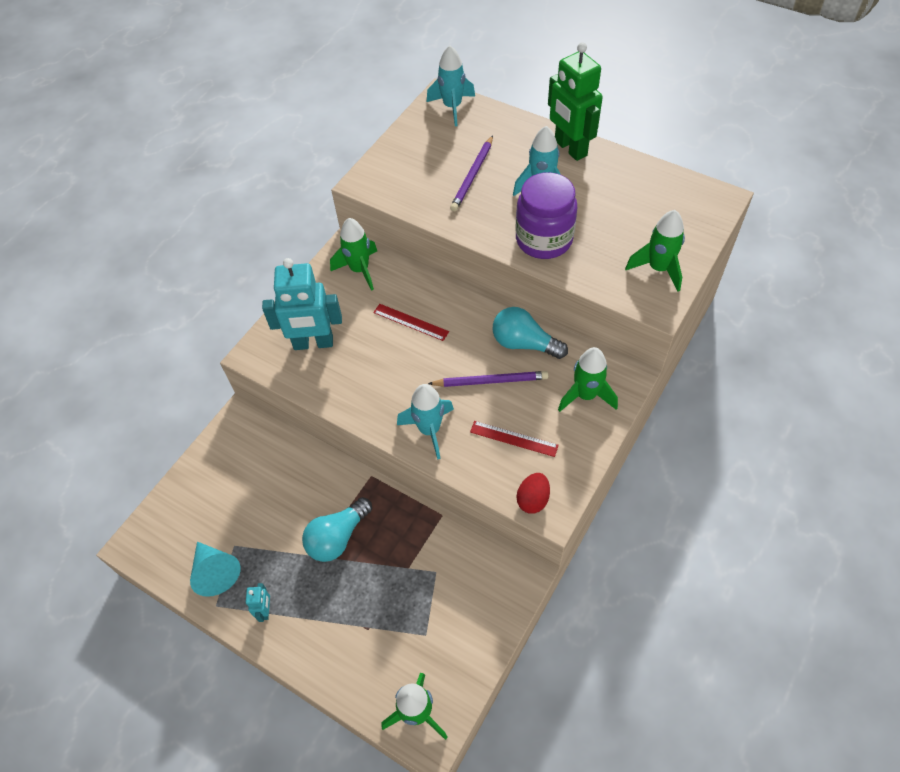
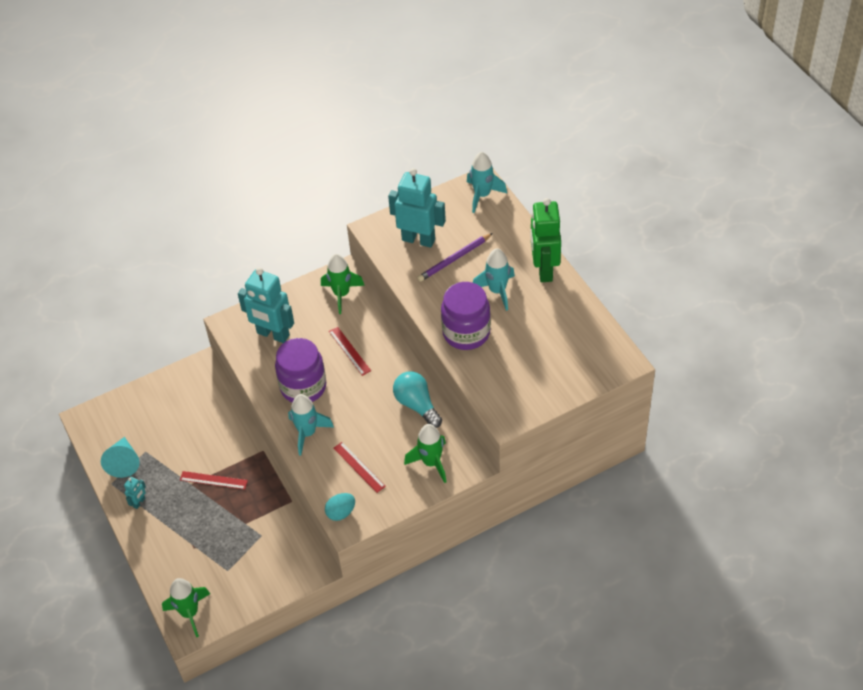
camera: 30 degrees right, 5 degrees down
(337, 537) = (213, 480): turquoise light bulb -> red ruler
(388, 382) = (303, 387): none -> purple jar
(420, 172) = (418, 239): none -> turquoise robot
(490, 381) = (373, 420): purple pencil -> none
(533, 499) = (341, 512): red egg -> turquoise egg
(658, 269) = (530, 393): green rocket -> none

